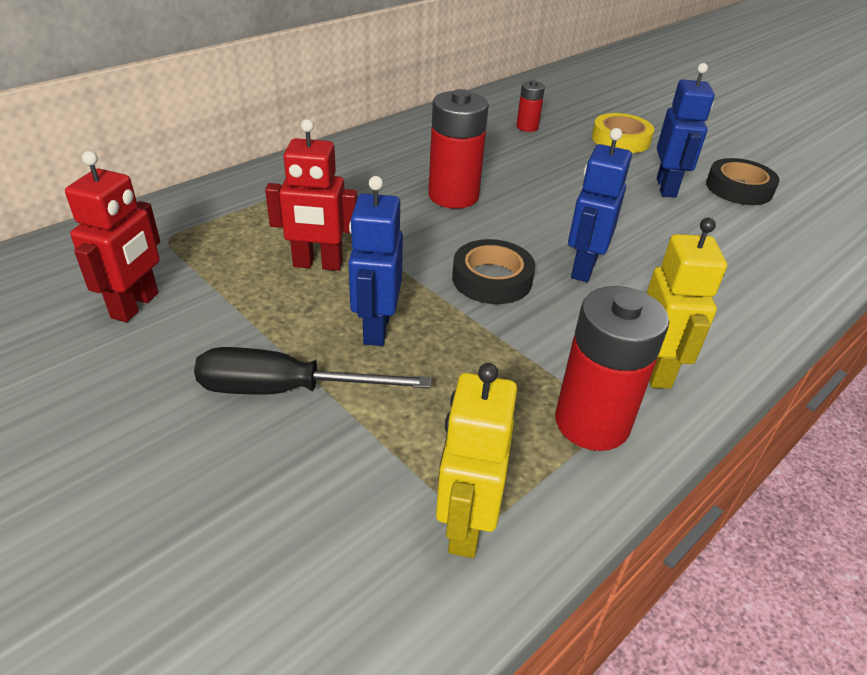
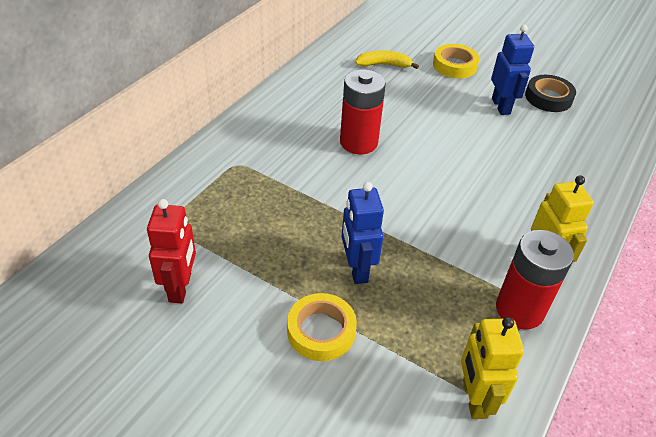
camera: 15 degrees left, 5 degrees up
(286, 390) = (321, 331): black screwdriver -> yellow tape
(318, 264) = (291, 224): red robot -> none
(492, 279) = (415, 211): black tape -> none
(527, 127) = (384, 65): red battery -> yellow banana
(583, 268) = (471, 189): blue robot -> none

